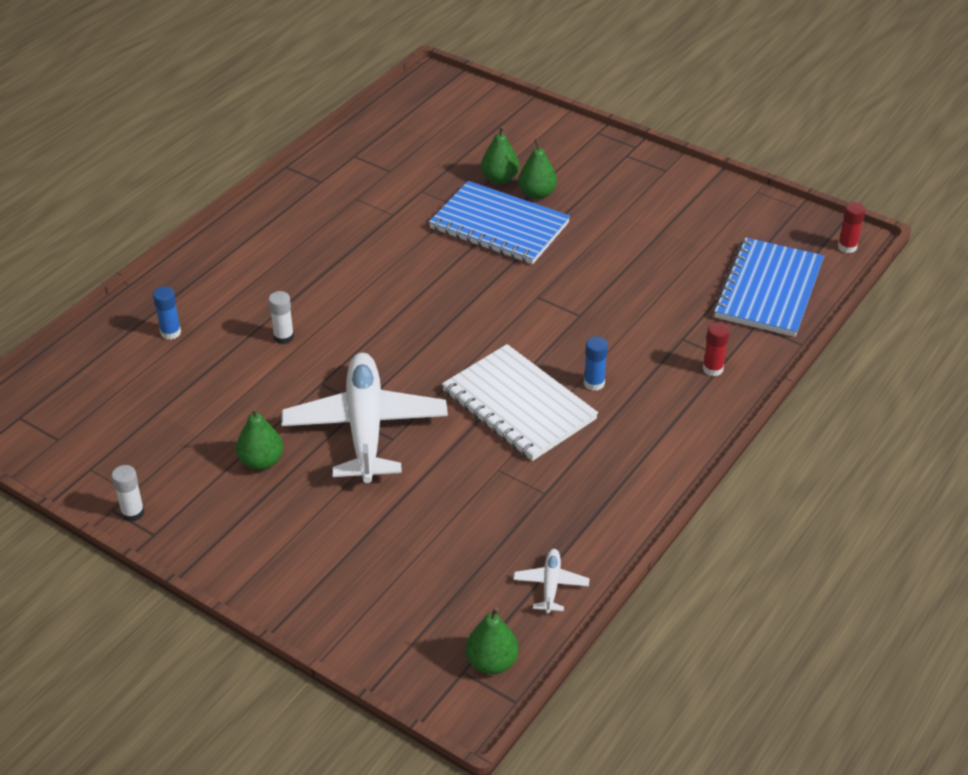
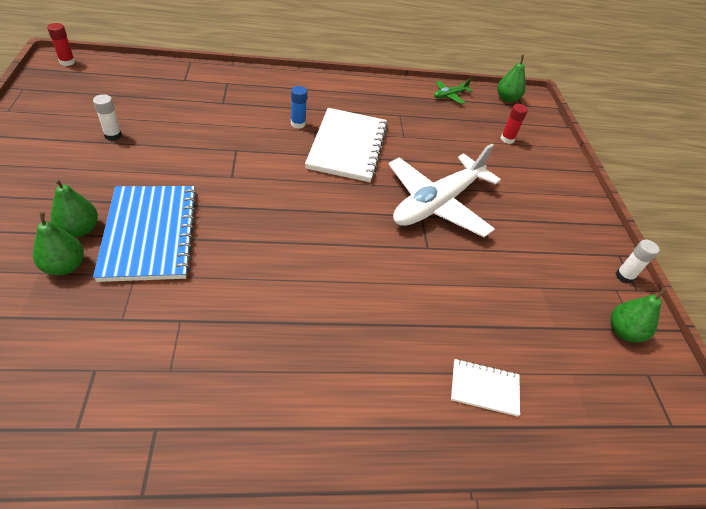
camera: 135 degrees left, 5 degrees up
(171, 332) = (484, 388): blue glue stick -> white notebook
(261, 461) = (517, 238): green pear -> green pear (623, 331)
(283, 337) = (408, 299): white glue stick -> white glue stick (113, 135)
(551, 585) = (449, 95): white plane -> green plane
(713, 369) = (242, 85): red glue stick -> red glue stick (507, 139)
(769, 290) = (142, 81): blue notebook -> none

